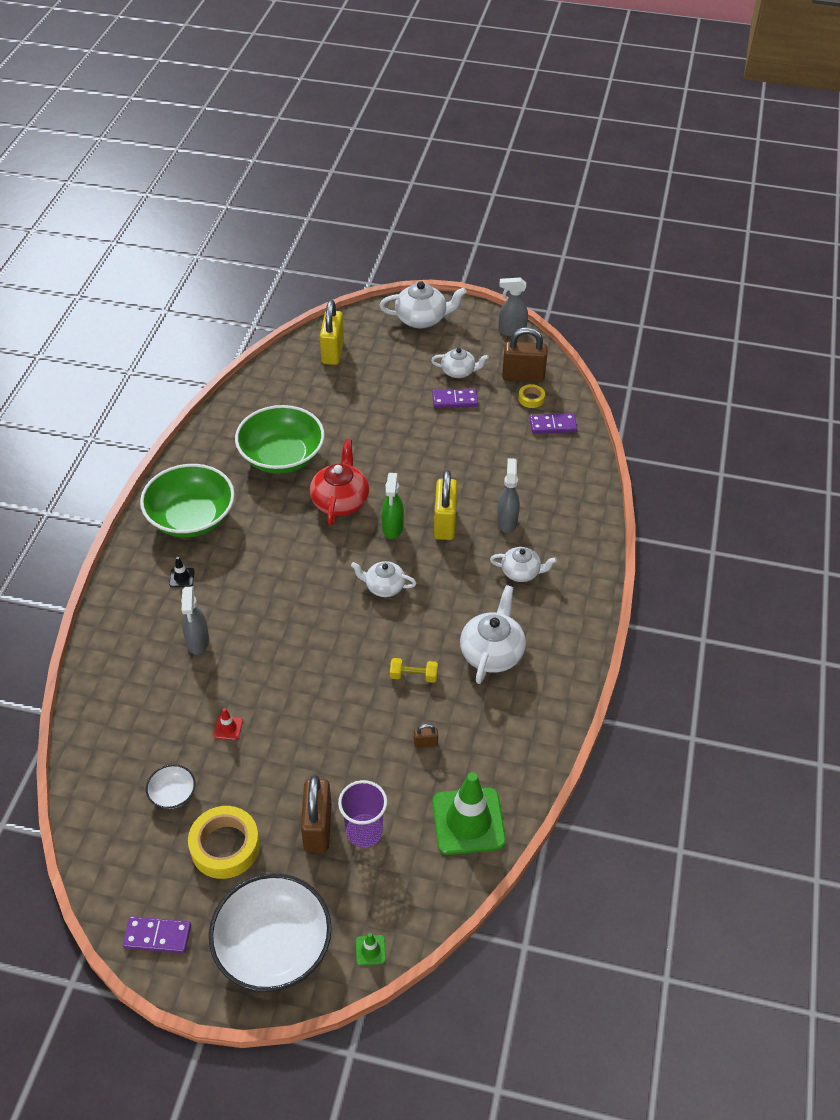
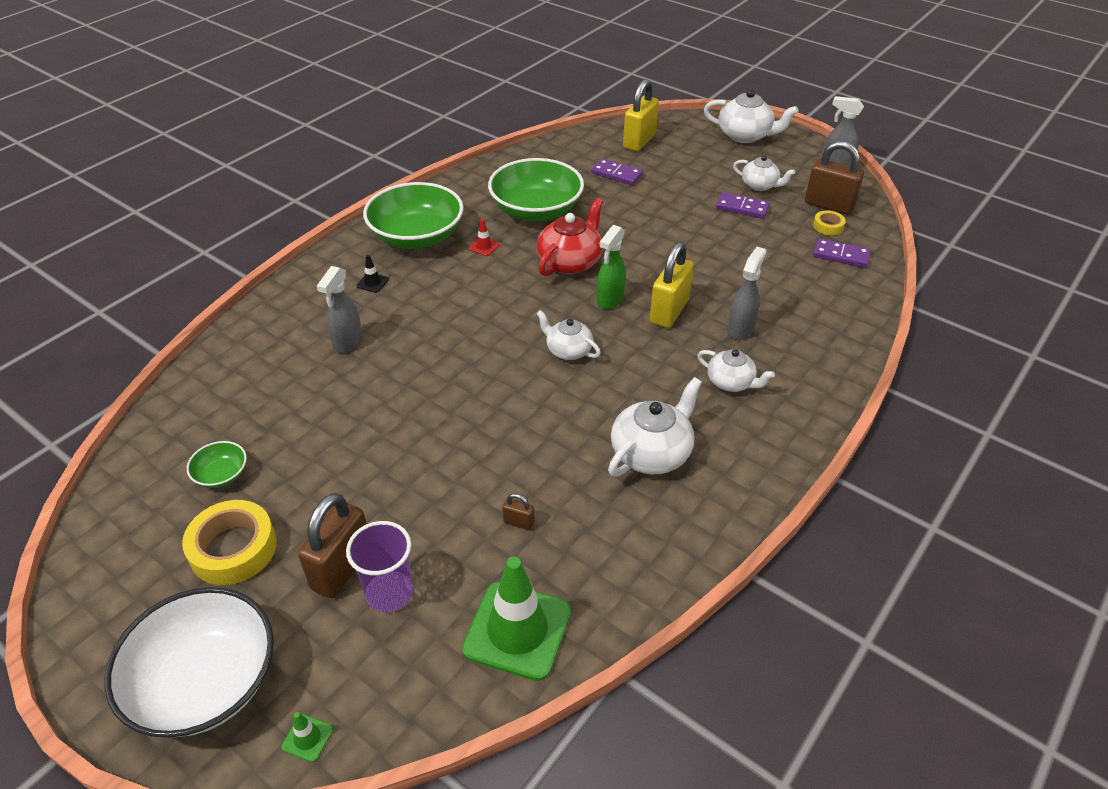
camera: 25 degrees right, 5 degrees down
(157, 936) = (98, 616): purple domino -> purple domino (616, 174)
(173, 794) = (221, 474): white bowl -> green bowl
(228, 728) = (320, 431): red traffic cone -> red traffic cone (484, 247)
(413, 676) = (547, 447): yellow dumbbell -> none

